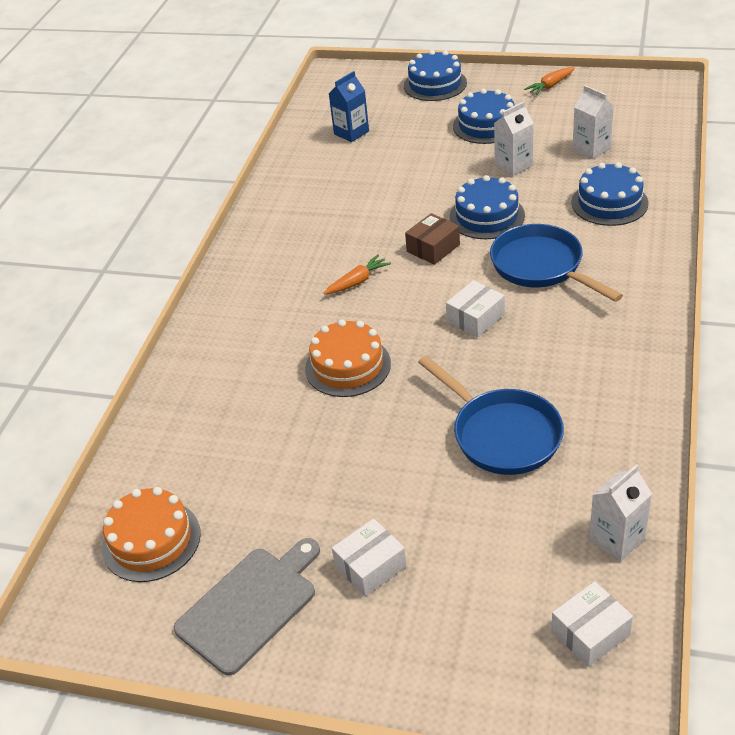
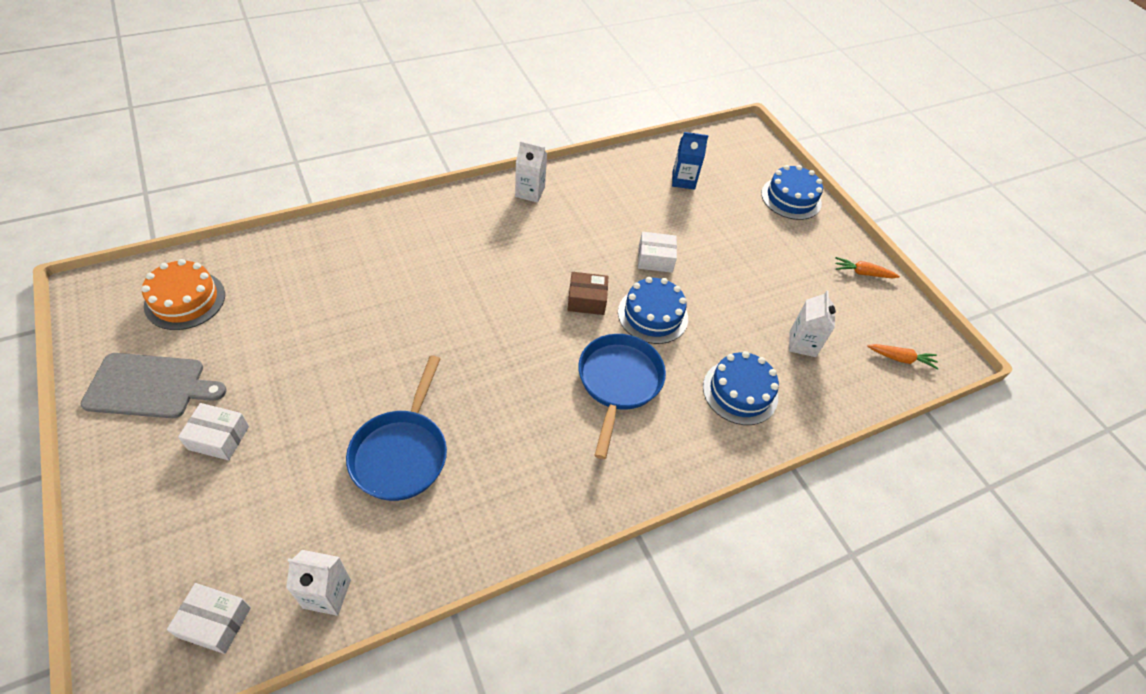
camera: 40 degrees right, 10 degrees up
(347, 366) = (417, 316): orange cake -> none
(357, 281) = (513, 274): orange carrot -> orange carrot (901, 359)
(475, 318) = (523, 369): white box -> white box (655, 259)
(486, 125) = (769, 257): blue cake -> none
(513, 165) = (732, 300): white carton -> white carton (530, 192)

